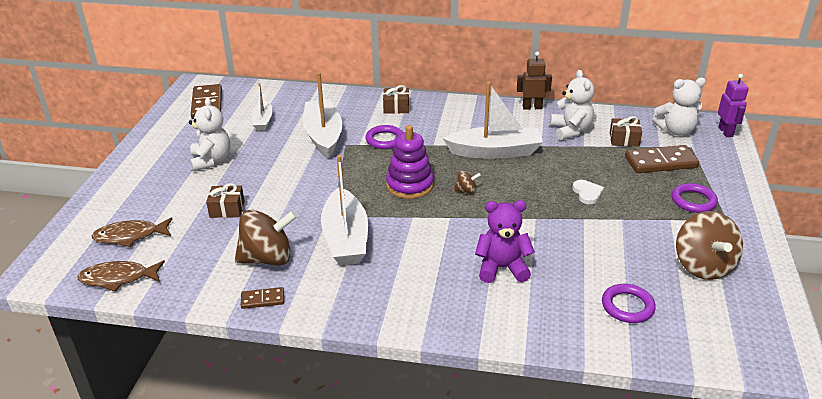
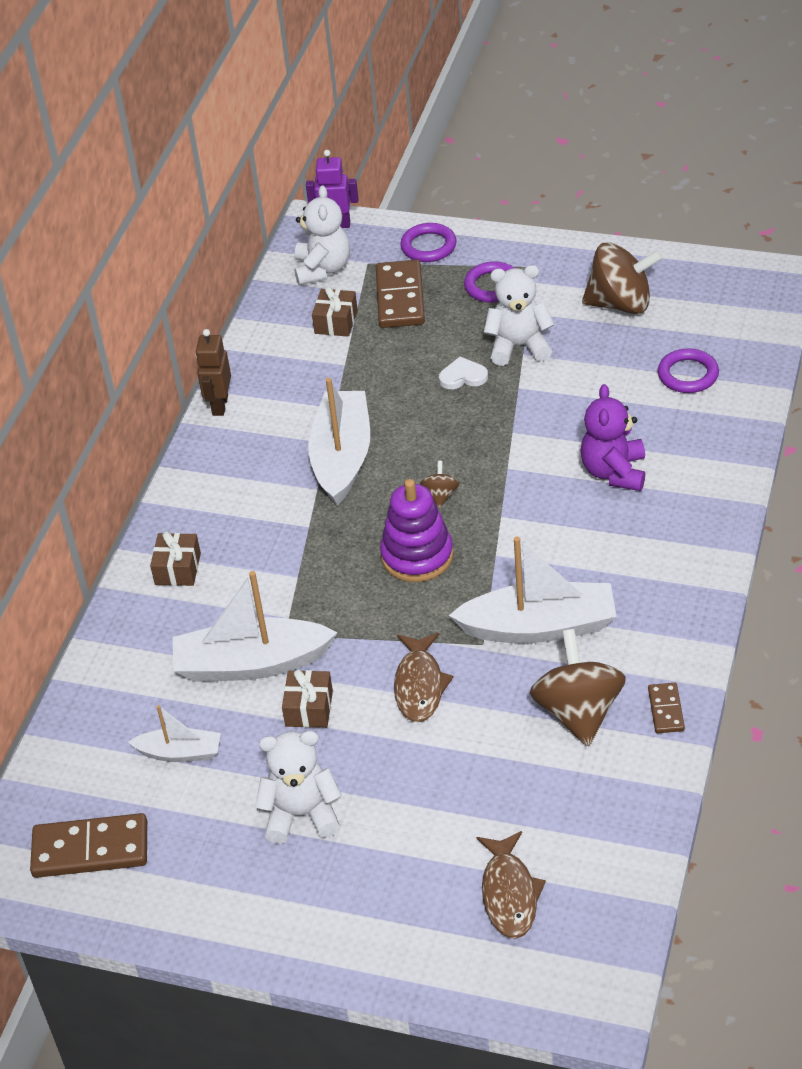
camera: 80 degrees left, 10 degrees up
(118, 278) = (613, 888): brown fish -> brown fish (419, 685)
(227, 209) = (451, 774): brown gift -> brown gift (309, 708)
(385, 140) = (281, 584): purple ring -> purple ring (428, 246)
(570, 131) = (300, 372): white teddy bear -> white teddy bear (519, 346)

